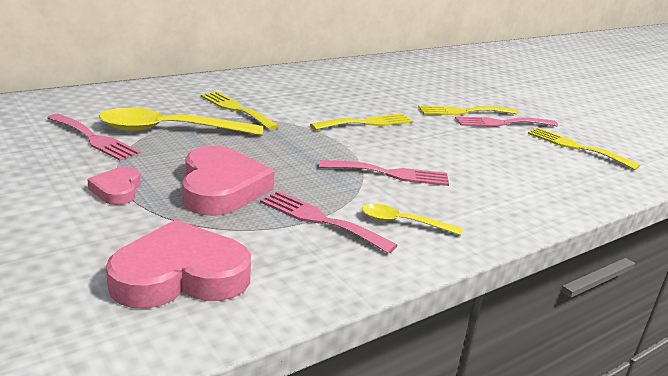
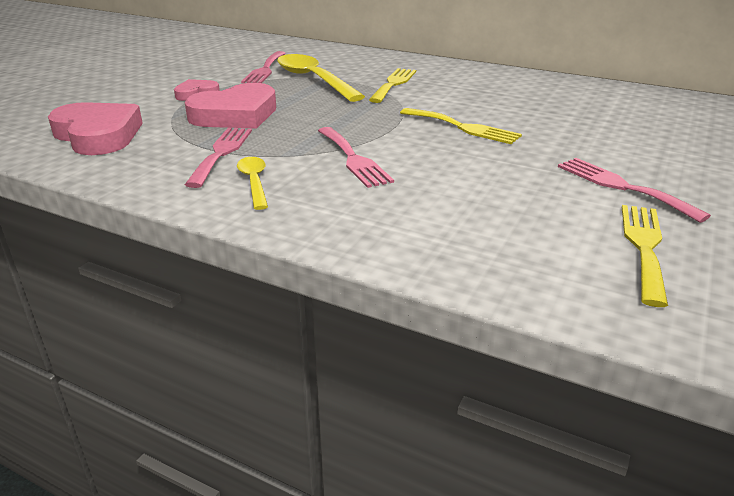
camera: 65 degrees right, 5 degrees up
(463, 112) = (609, 161): yellow fork -> none

